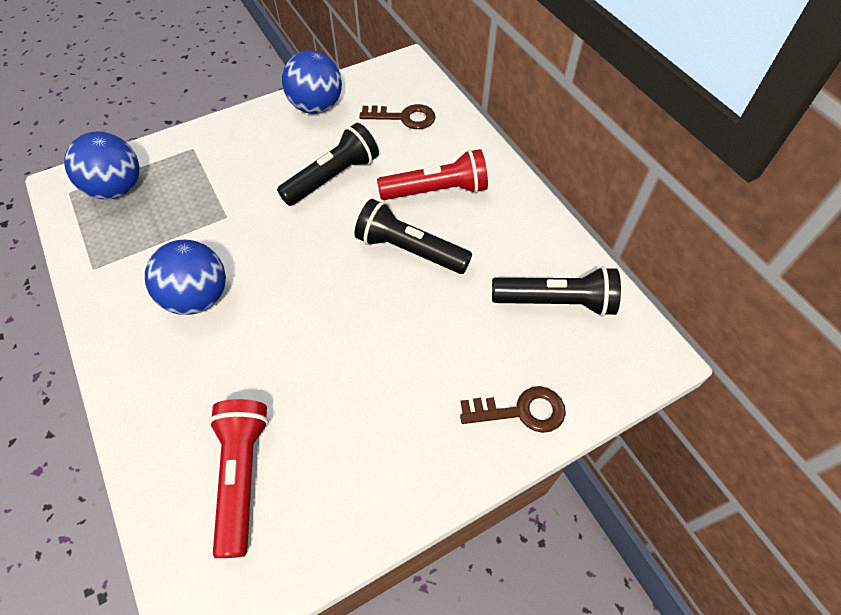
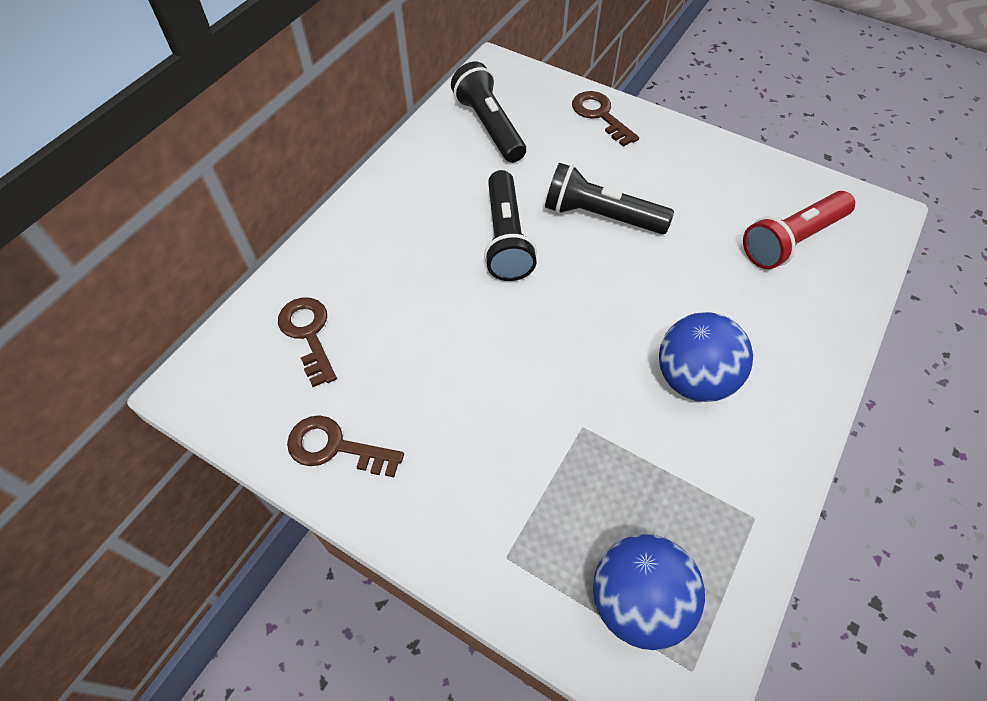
camera: 120 degrees left, 0 degrees up
(316, 106) = (335, 447): blue ball -> brown key
(333, 177) = (453, 353): black flashlight -> black flashlight (600, 216)
(437, 191) = (414, 251): red flashlight -> none

